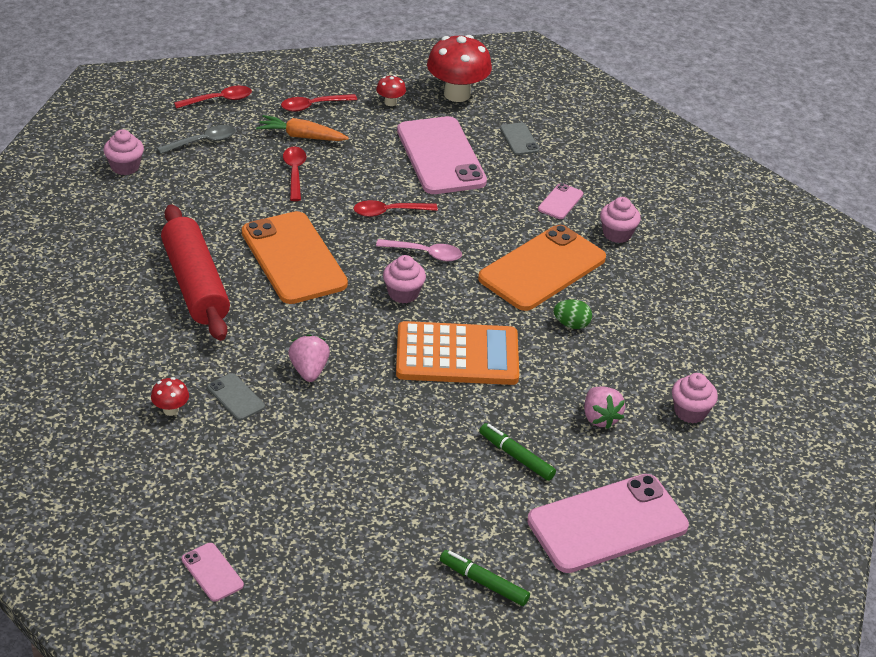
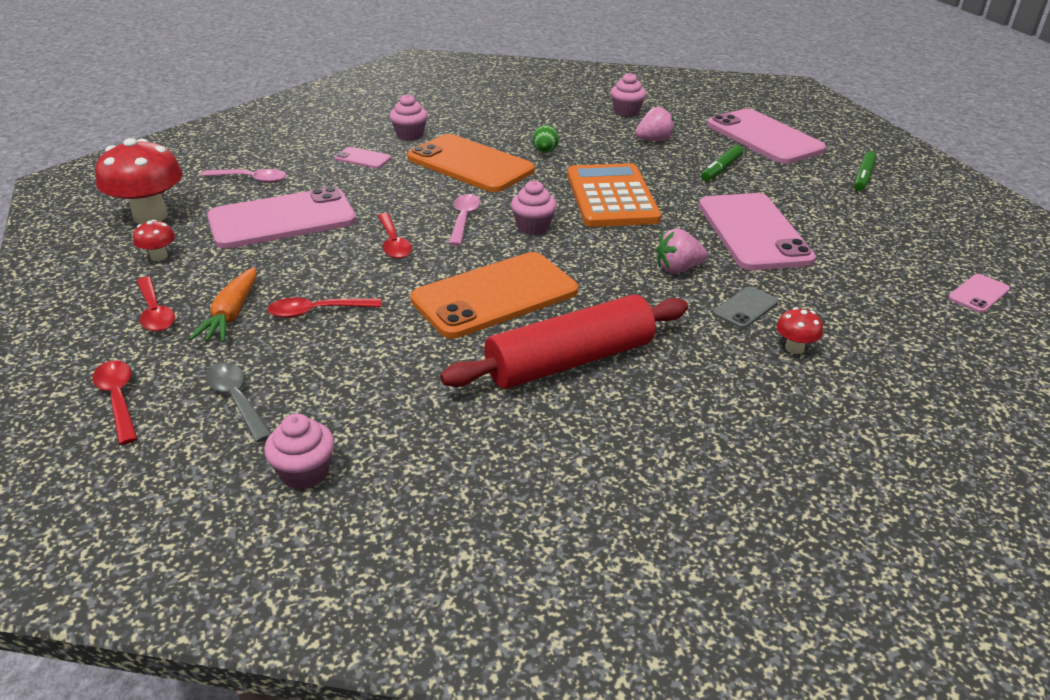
camera: 95 degrees left, 5 degrees down
(366, 441) = (754, 232): none -> pink phone
(519, 139) = (251, 179): grey phone -> pink spoon

